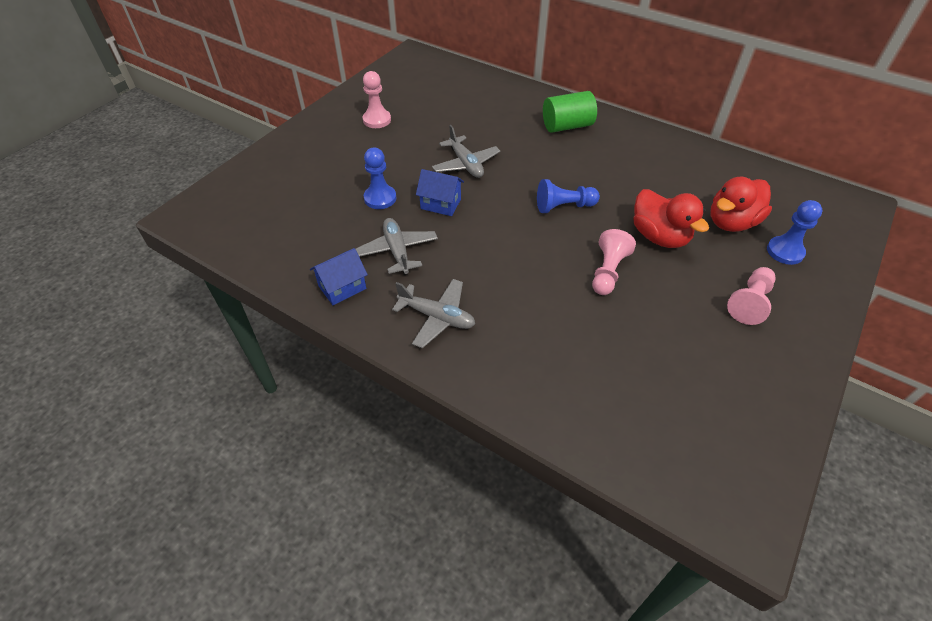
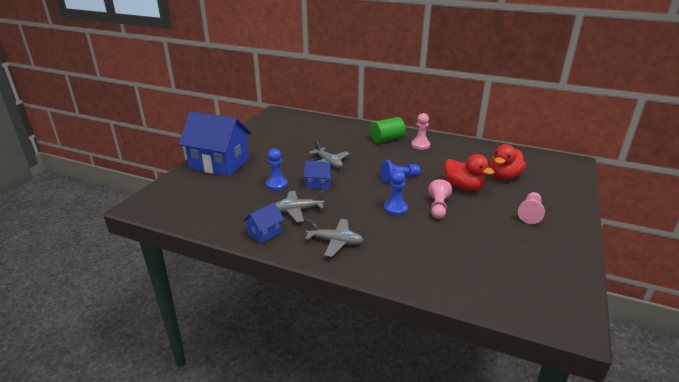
camera: 10 degrees left, 20 degrees down
(308, 149) = (219, 164): none -> blue house
(377, 120) = (262, 146): pink pawn -> pink pawn (420, 145)
(397, 251) = (297, 210): grey plane -> grey plane turned 75 degrees counterclockwise
(785, 251) = (541, 187): blue pawn -> blue pawn (395, 208)

